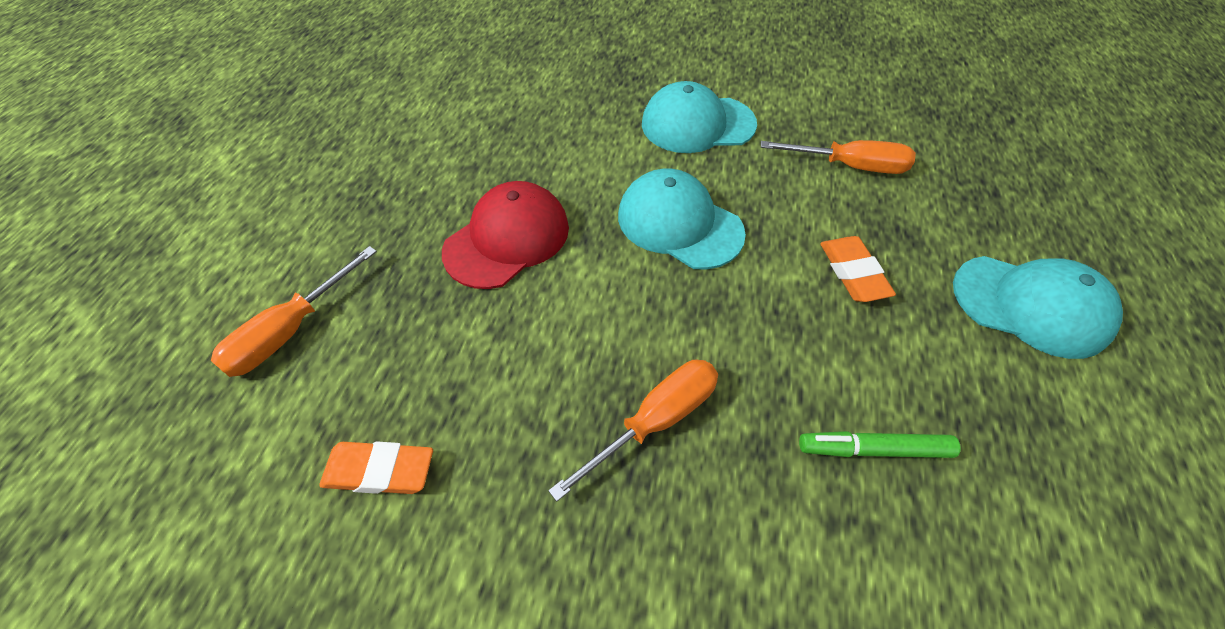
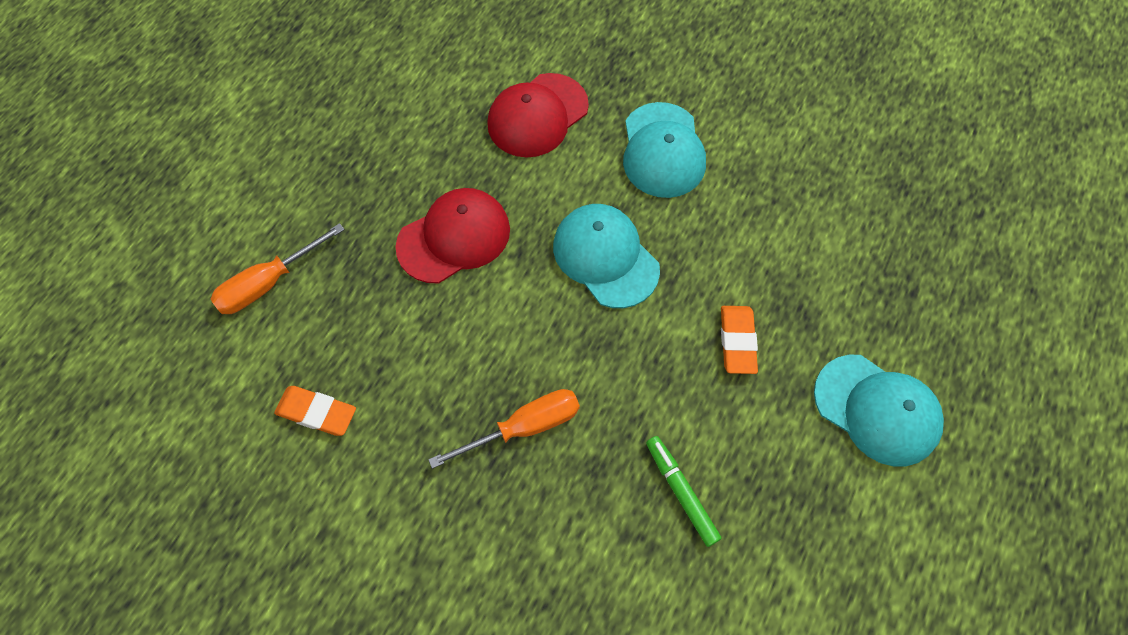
camera: 15 degrees right, 10 degrees up
(562, 118) = (537, 115): none -> red cap
(697, 124) = (662, 150): turquoise cap -> turquoise cap turned 105 degrees counterclockwise
(849, 166) = (787, 232): orange screwdriver -> none
(873, 449) = (681, 492): green marker -> green marker turned 45 degrees clockwise

